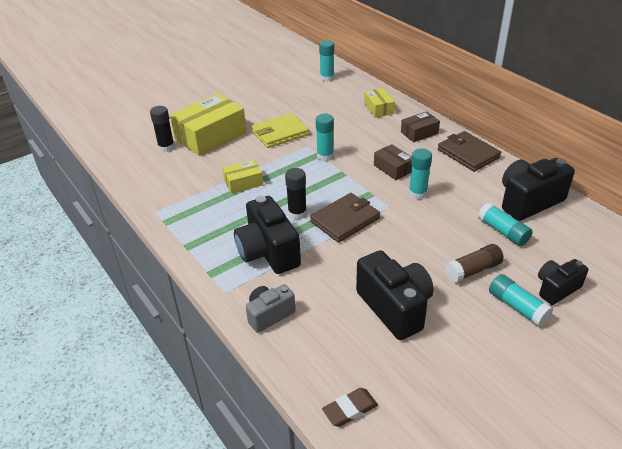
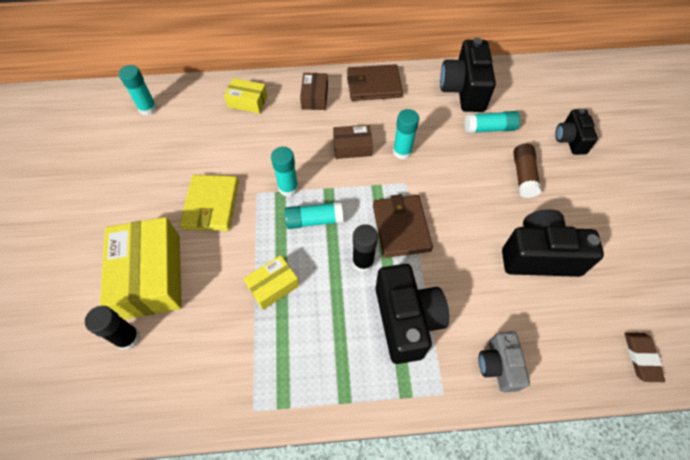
camera: 60 degrees left, 20 degrees up
(243, 183) = (273, 286): yellow box -> yellow box turned 45 degrees clockwise
(268, 252) = (406, 320): black camera -> black camera turned 105 degrees counterclockwise
(517, 307) = (577, 175): turquoise glue stick -> turquoise glue stick (314, 220)

